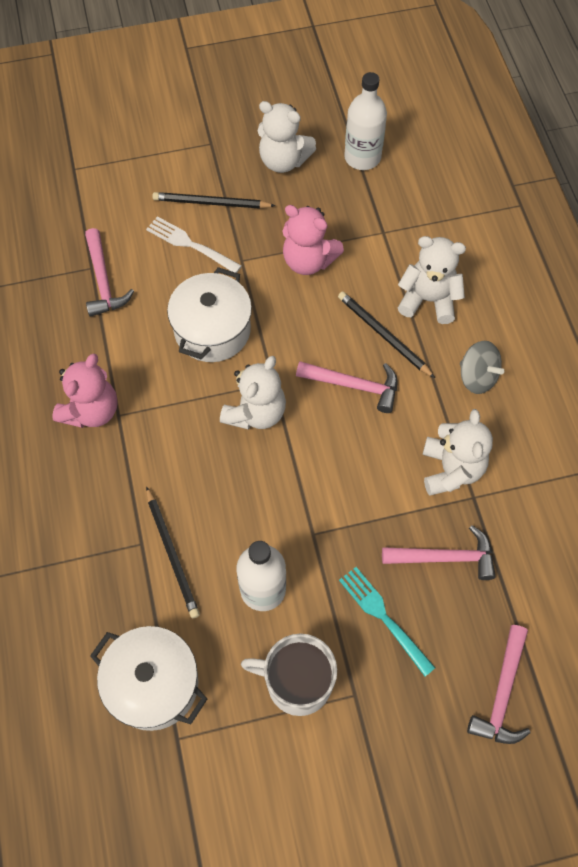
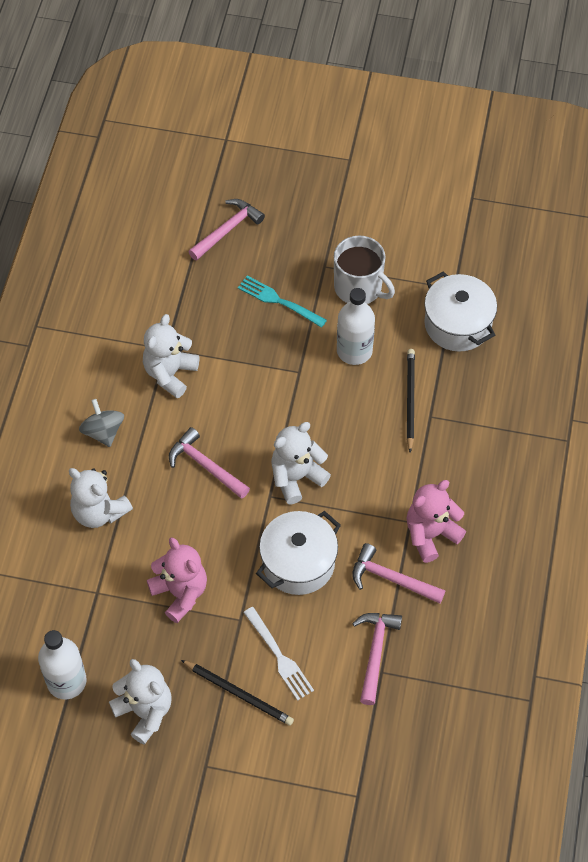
camera: 155 degrees left, 5 degrees down
(383, 335) = (156, 497): black pencil -> none
(383, 617) = (279, 301): turquoise fork -> turquoise fork turned 135 degrees clockwise
(445, 557) = (213, 319): pink hammer -> pink hammer (391, 579)

